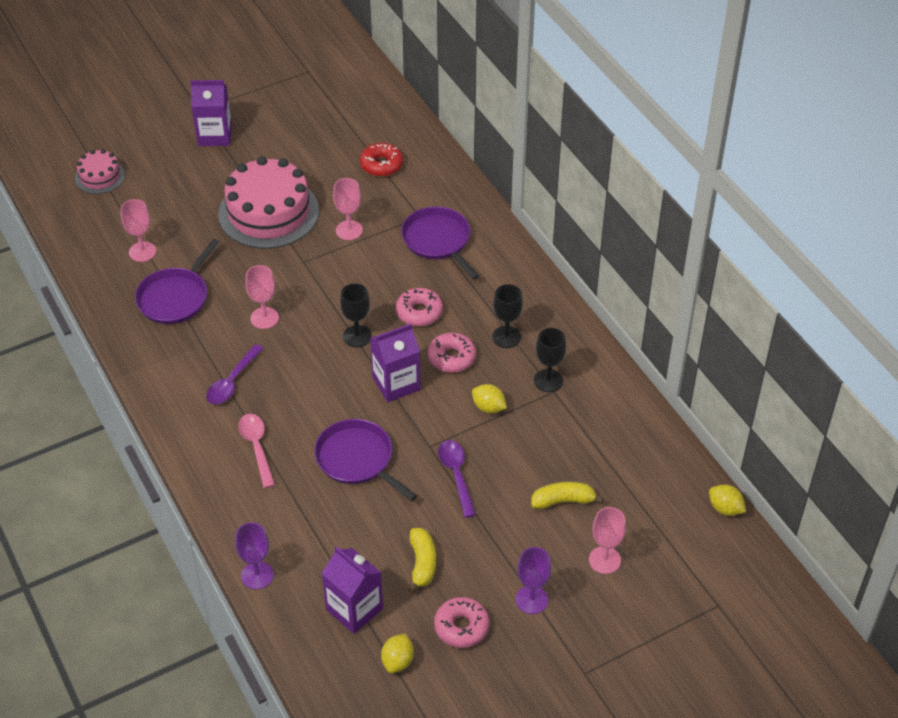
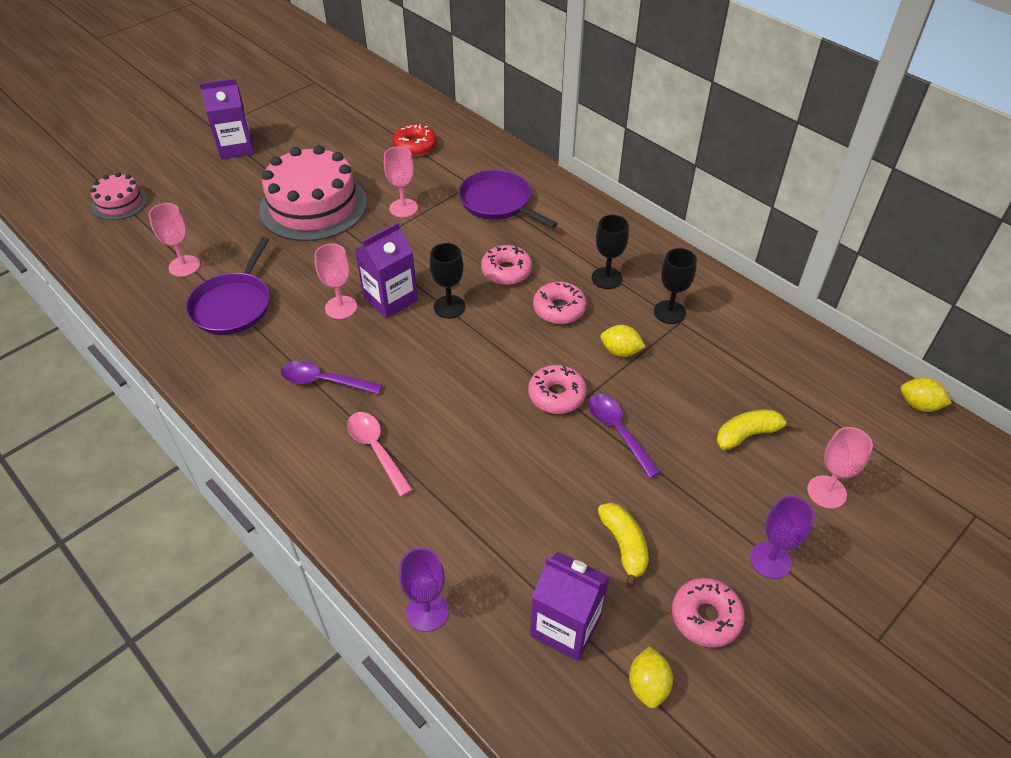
camera: 15 degrees left, 0 degrees up
(232, 381) = (324, 381): purple spoon -> purple spoon turned 90 degrees clockwise
(357, 459) = (499, 438): purple pan -> none
(396, 383) = (510, 347): purple carton -> purple carton (390, 299)
(418, 434) = (556, 395): none -> pink donut

